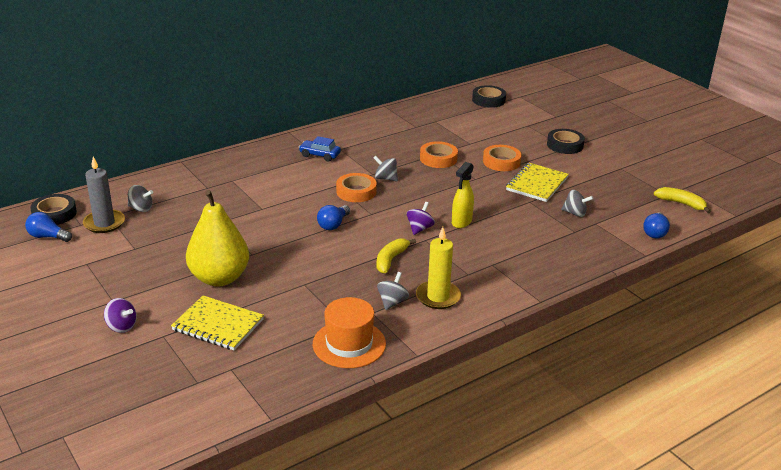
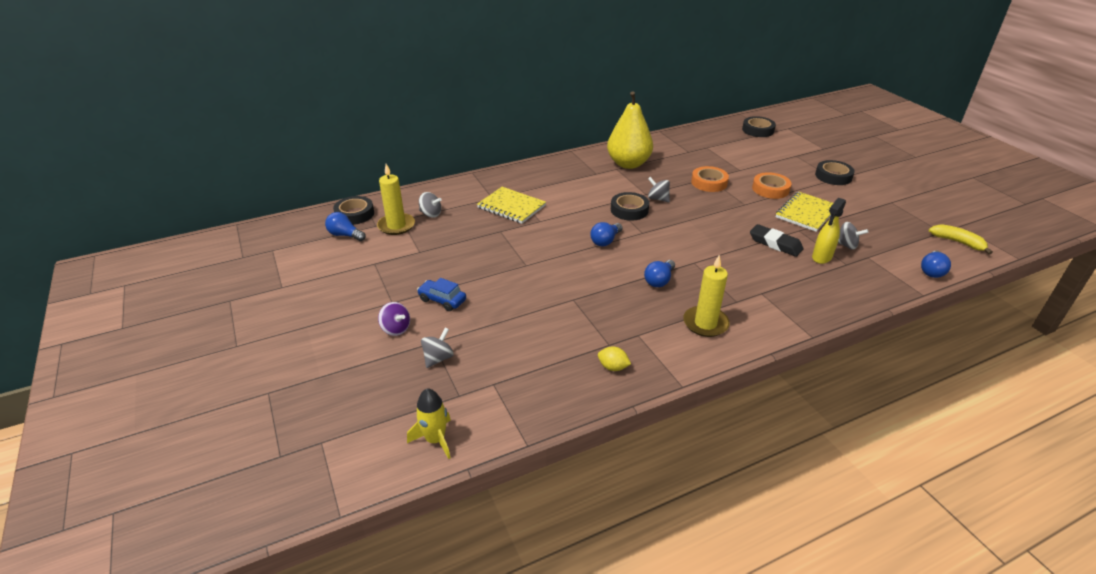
camera: 10 degrees right, 5 degrees up
(104, 223) = (396, 226): grey candle -> yellow candle
(179, 423) = (435, 439): none -> yellow rocket
(218, 325) = (486, 335): yellow notebook -> yellow notebook (511, 207)
(219, 278) = (493, 287): yellow pear -> yellow pear (628, 164)
(319, 155) = (597, 173): blue car -> blue car (442, 300)
(349, 344) = (613, 367): orange hat -> yellow lemon
(356, 191) = (629, 210): orange tape -> black tape
(390, 260) = (659, 280): yellow banana -> blue light bulb
(392, 302) = (659, 325): grey spinning top -> grey spinning top (438, 358)
(419, 228) = (689, 250): purple spinning top -> none
(461, 222) = (730, 247): yellow spray bottle -> yellow spray bottle (821, 257)
(506, 216) = (775, 244): none -> black eraser

